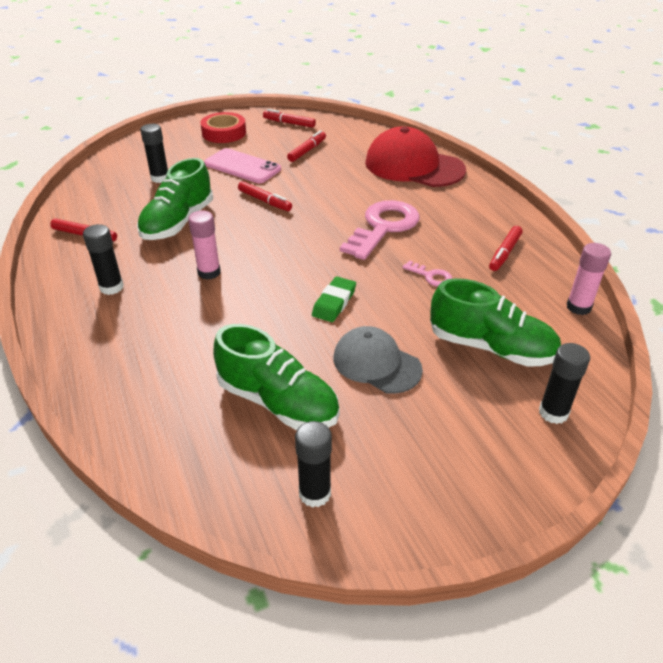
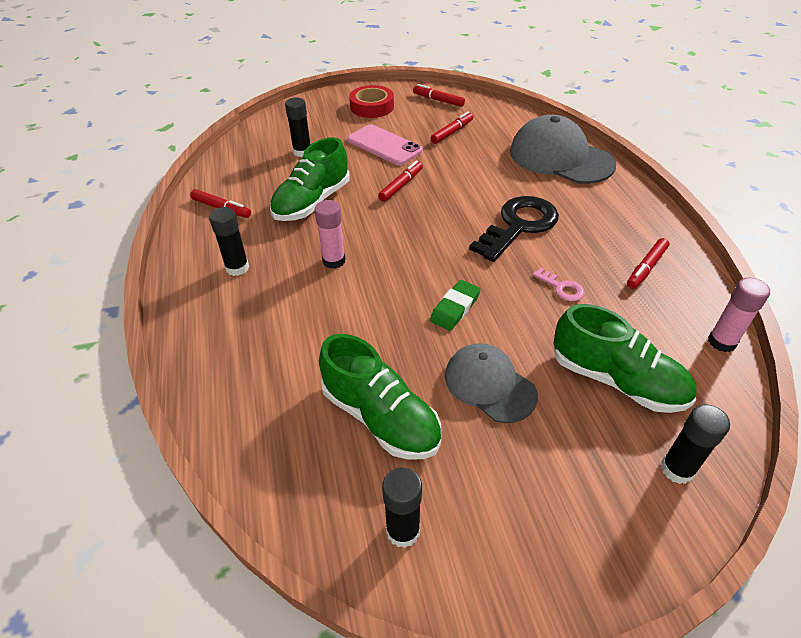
camera: 10 degrees right, 5 degrees up
(265, 201) = (401, 185): red marker -> red marker turned 105 degrees counterclockwise
(383, 227) = (518, 225): pink key -> black key
(414, 166) = (560, 158): red cap -> grey cap

